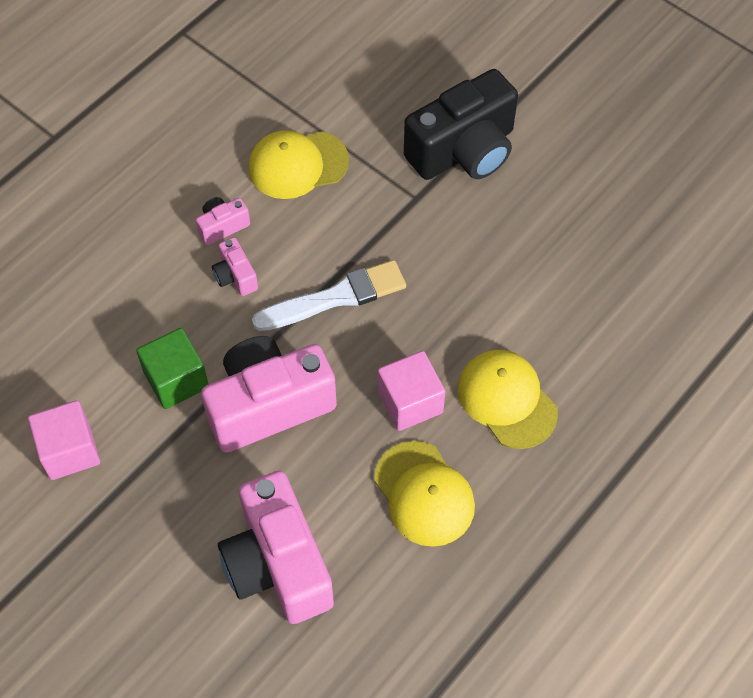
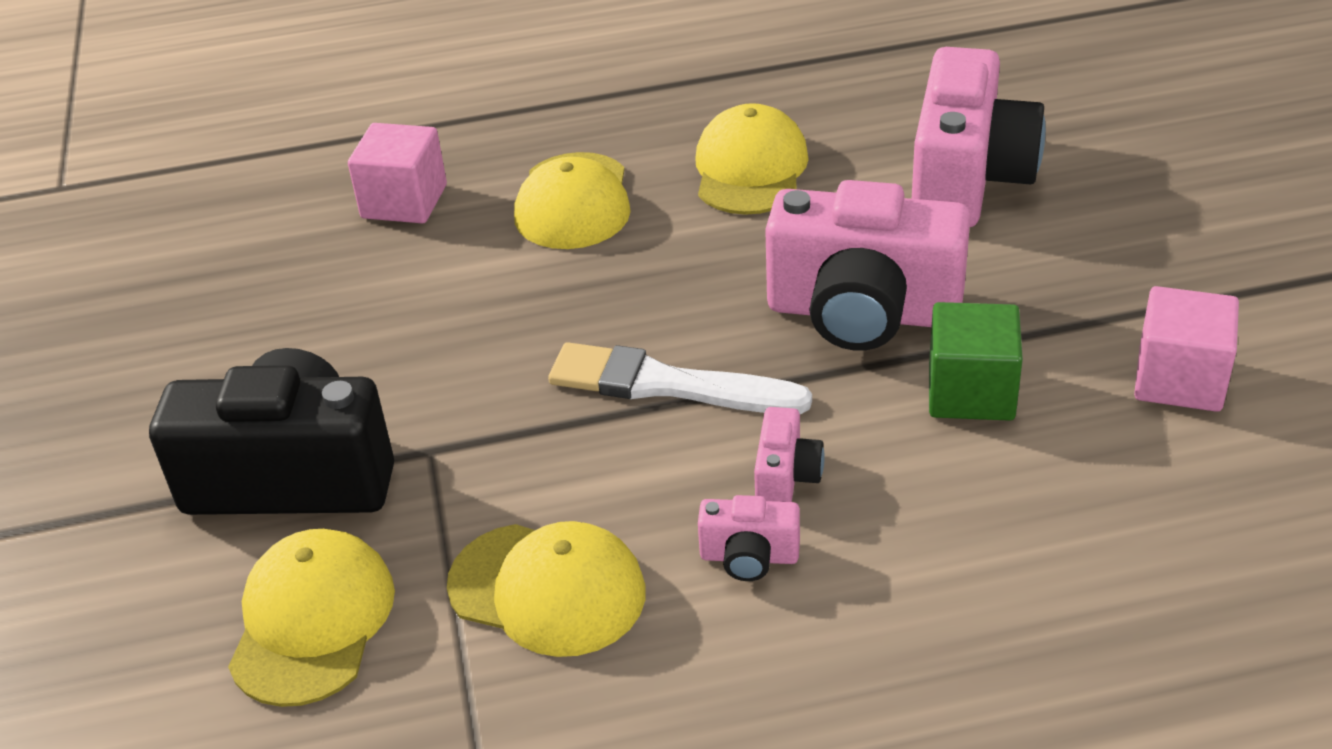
camera: 140 degrees left, 20 degrees down
(381, 100) = (312, 621): none -> yellow cap
(410, 402) = (684, 244): pink cube -> pink cube (404, 201)

